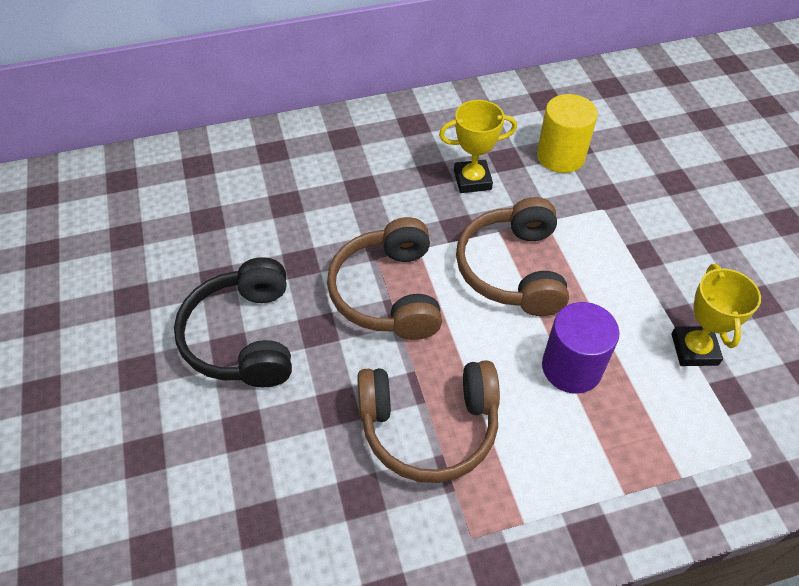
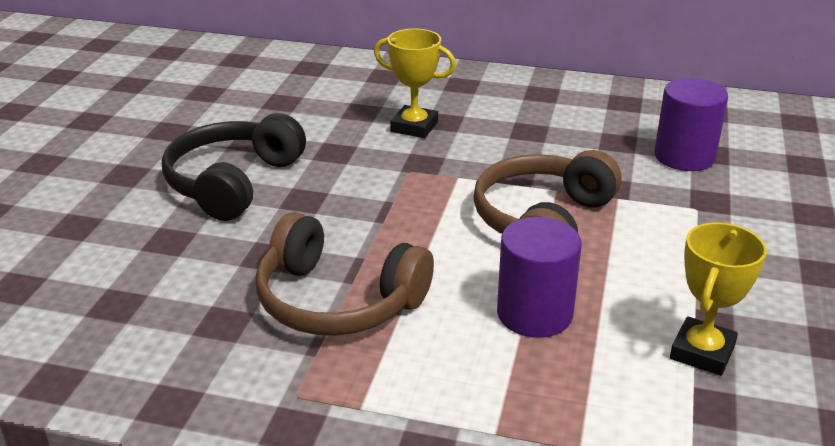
camera: 30 degrees right, 20 degrees down
(388, 293) = (395, 197): brown headphones -> none
(472, 180) = (564, 146): yellow trophy -> yellow trophy (414, 127)
(560, 156) = (684, 156): yellow cylinder -> purple cylinder

